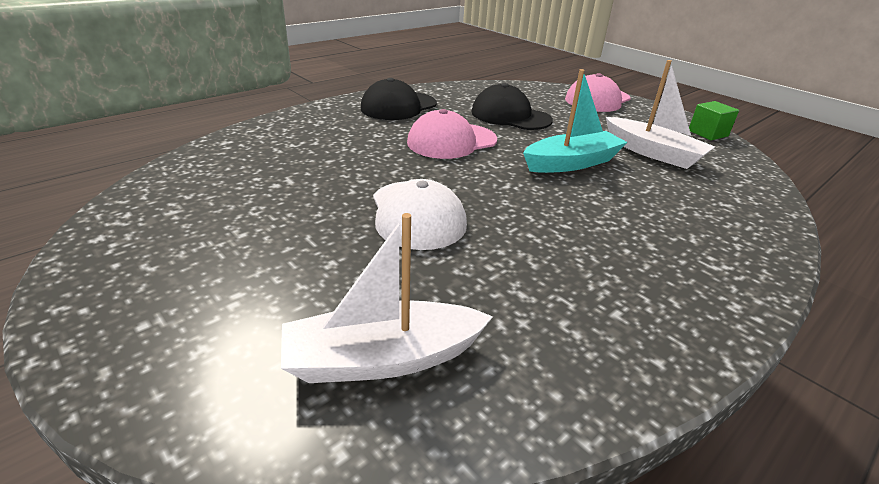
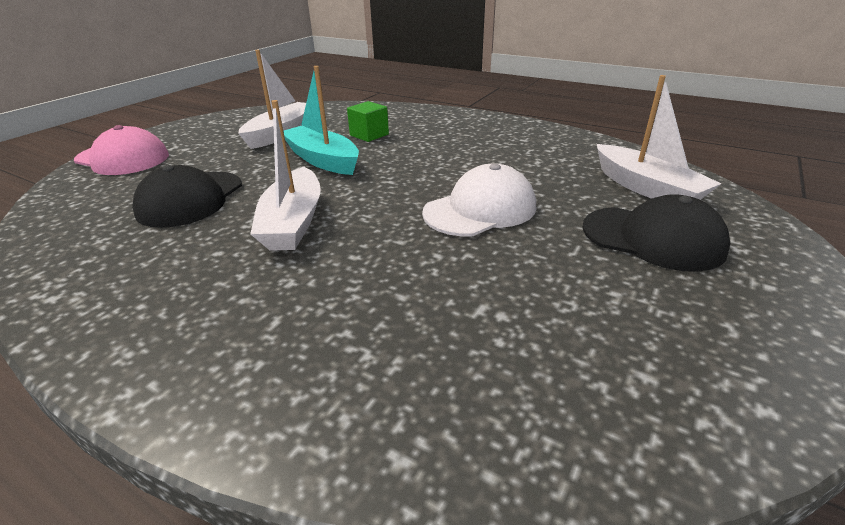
camera: 105 degrees left, 0 degrees up
(398, 106) = (149, 293): black cap -> black cap (652, 238)
(451, 141) = (293, 222): pink cap -> white boat
(708, 133) = (227, 117): green cube -> green cube (369, 135)

